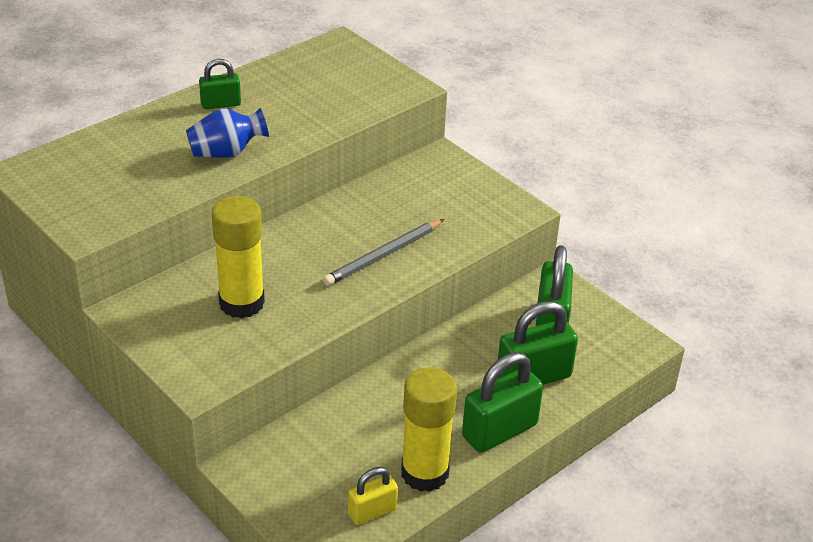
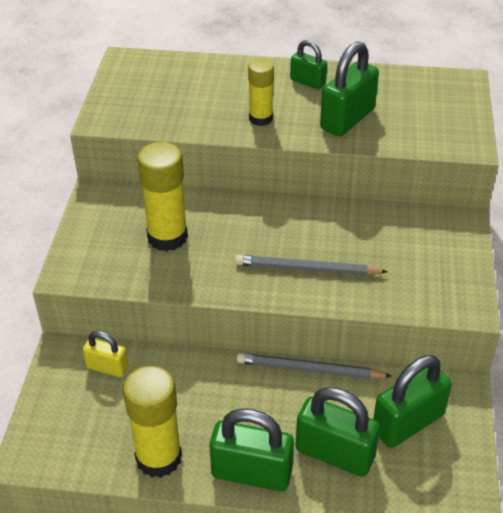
camera: 50 degrees right, 5 degrees up
(226, 153) = (260, 118): blue vase -> yellow glue stick
(296, 116) = (347, 119): none -> green padlock
(372, 512) = (90, 454): yellow padlock -> yellow padlock (107, 367)
(444, 339) = (309, 370): none -> grey pencil

